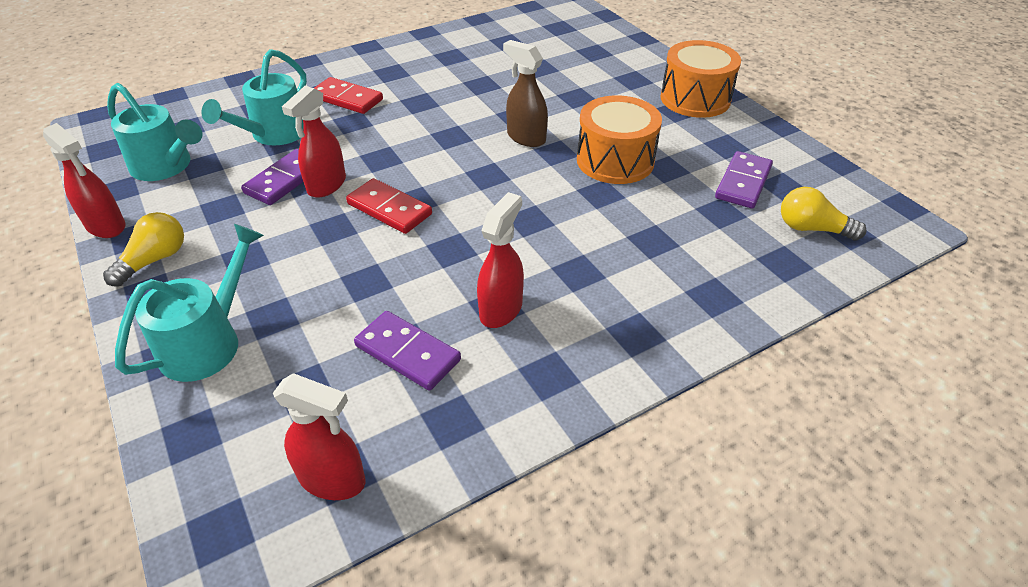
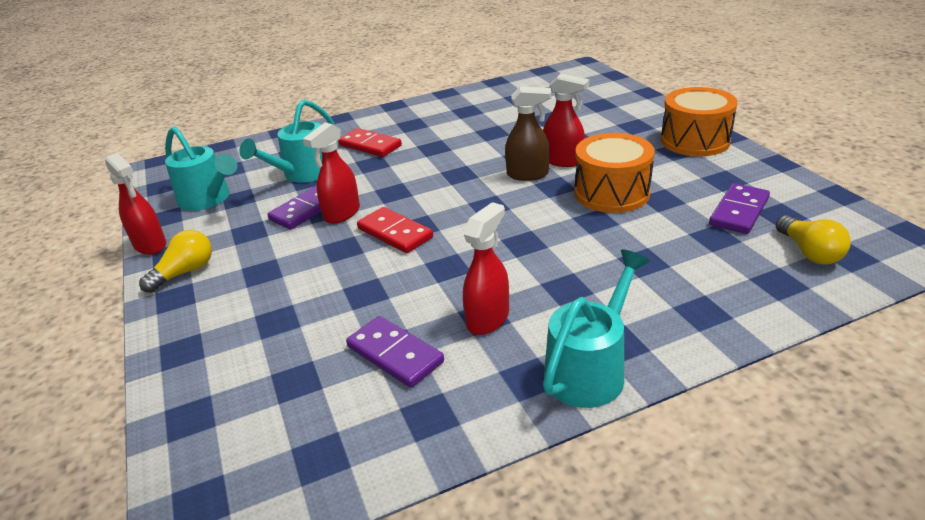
camera: 10 degrees right, 10 degrees down
(209, 341) = (219, 339): turquoise watering can -> turquoise watering can (590, 368)
(332, 479) = (309, 463): red spray bottle -> red spray bottle (563, 161)
(526, 137) = (528, 174): brown spray bottle -> brown spray bottle turned 135 degrees clockwise
(812, 228) = (809, 252): yellow light bulb -> yellow light bulb turned 135 degrees counterclockwise

